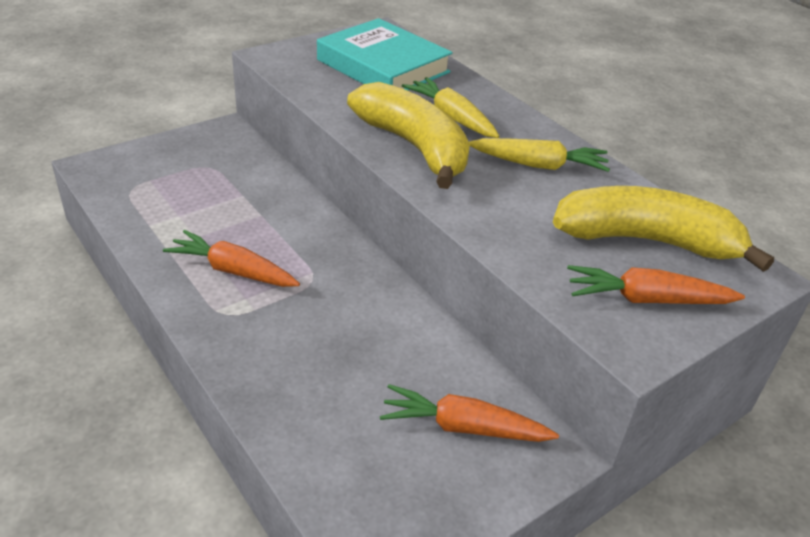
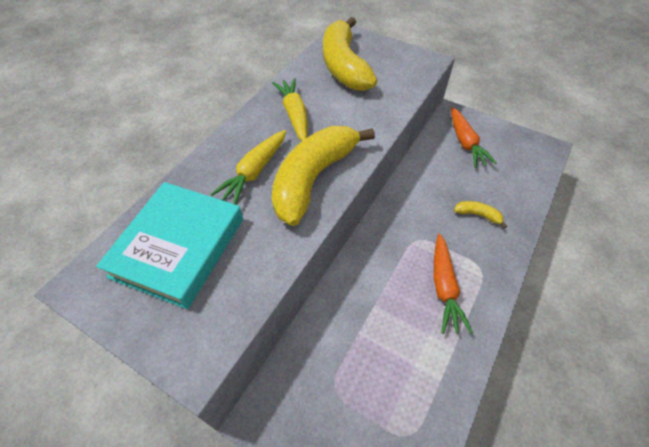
camera: 110 degrees left, 15 degrees up
(305, 356) = (477, 215): none -> yellow banana
(647, 299) = (392, 61): orange carrot -> none

